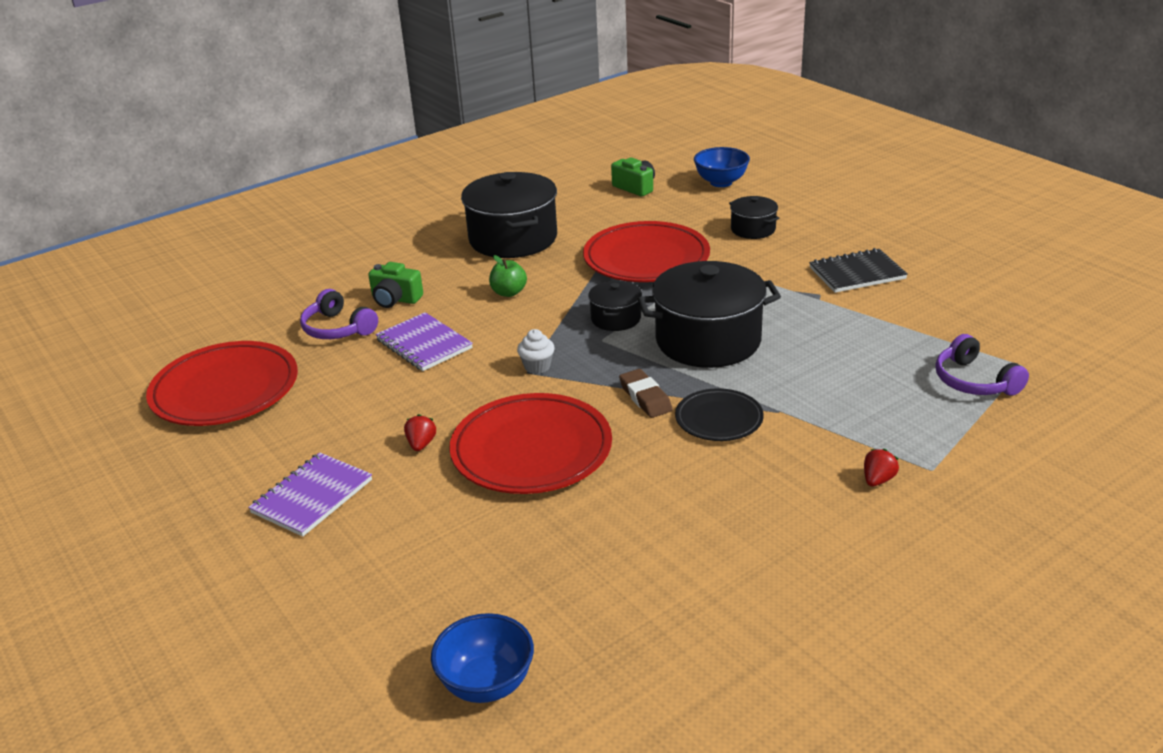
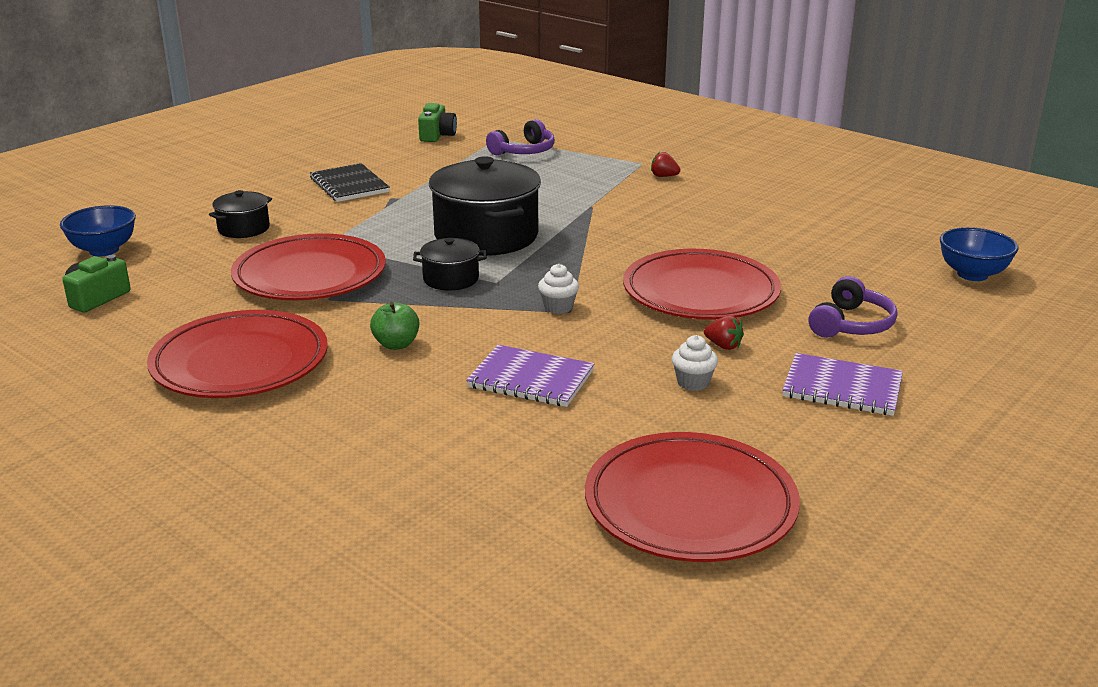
camera: 105 degrees left, 5 degrees down
(338, 328) = (507, 450): purple headphones -> purple headphones (851, 324)
(372, 417) = (693, 382): none -> white cupcake
(395, 299) = (420, 421): green camera -> green camera (437, 135)
(421, 444) = (723, 346): red strawberry -> red strawberry turned 135 degrees counterclockwise
(424, 344) = (531, 379): purple notebook -> purple notebook turned 75 degrees clockwise
(513, 239) = (240, 362): black pot -> red plate
(645, 398) = (594, 254): brown eraser -> none
(719, 419) = (613, 225): black plate -> none

